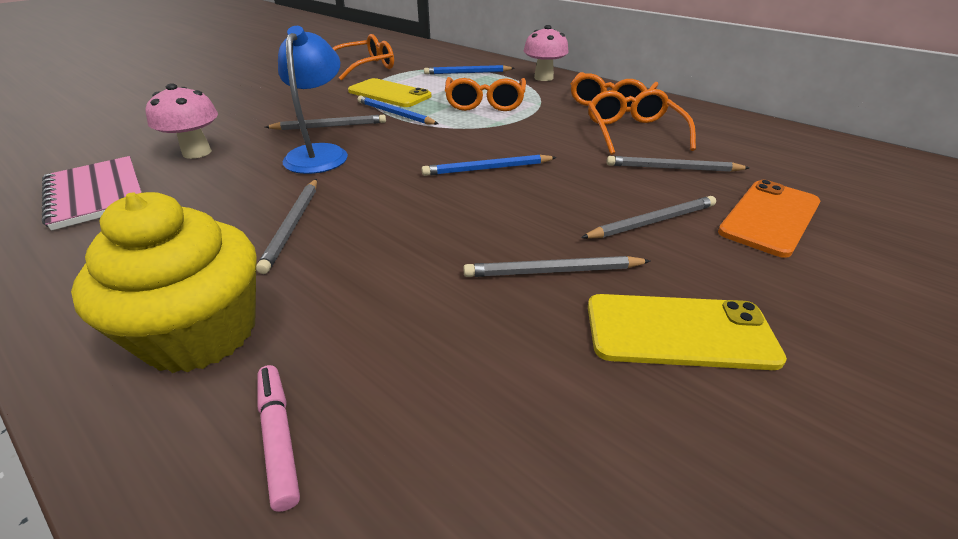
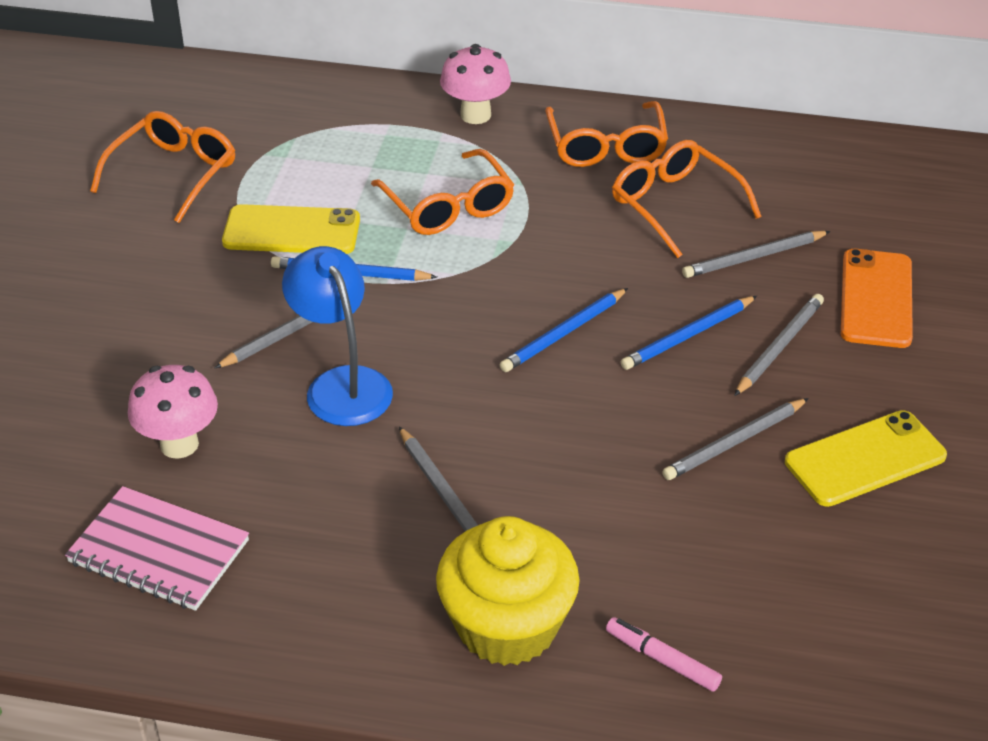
camera: 30 degrees left, 5 degrees up
(467, 73) = (353, 137): blue pencil -> blue pencil (688, 336)

